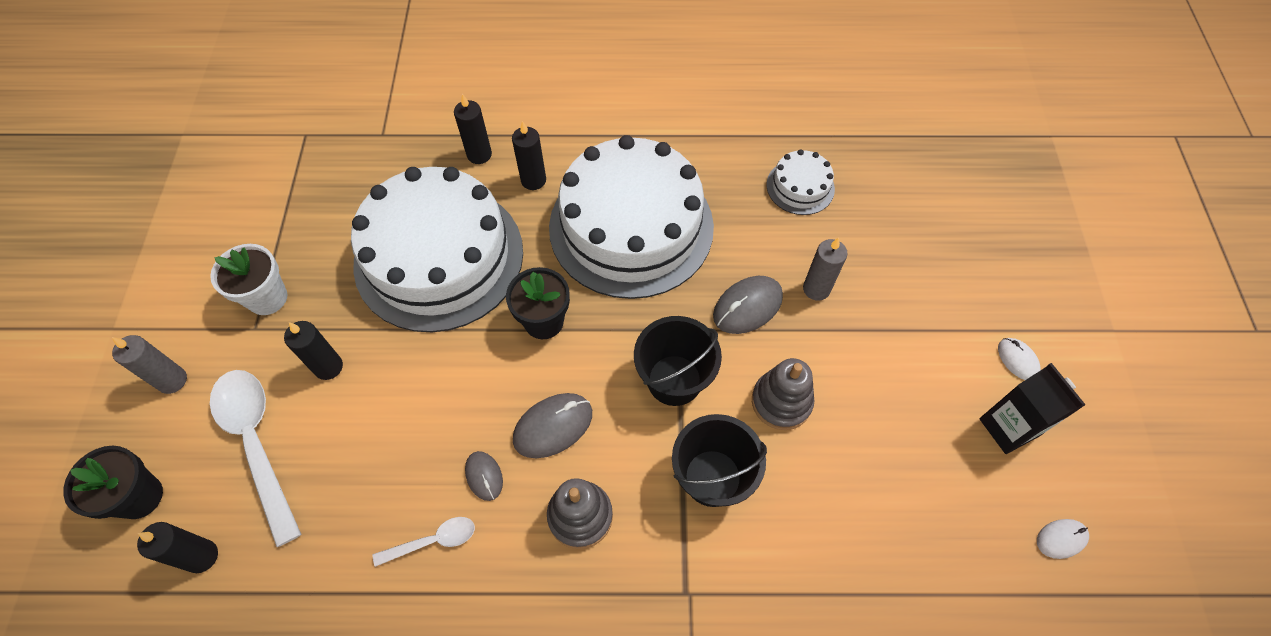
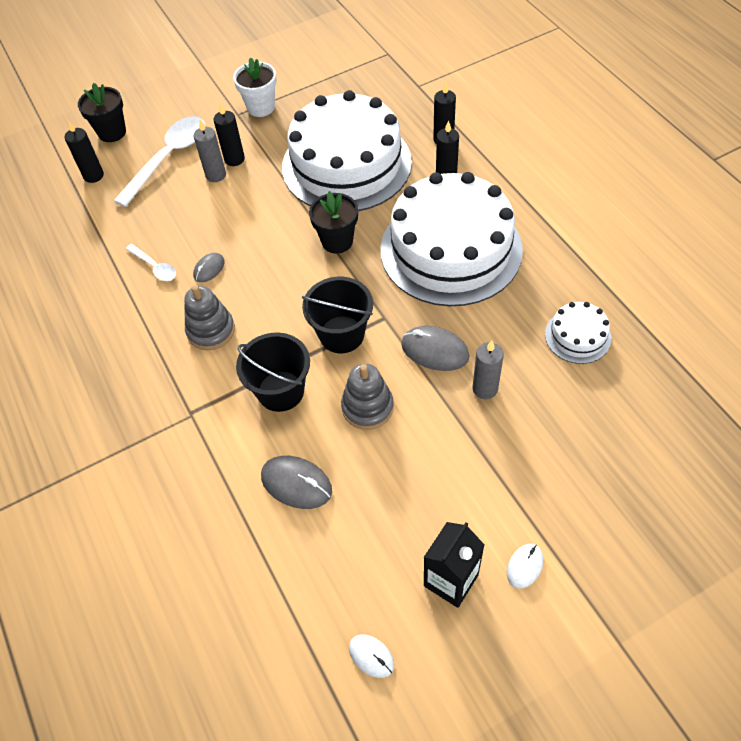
camera: 65 degrees right, 5 degrees down
(172, 380) = (184, 103): grey candle -> grey candle (216, 175)
(553, 426) = (264, 285): grey mouse -> grey mouse (296, 483)

